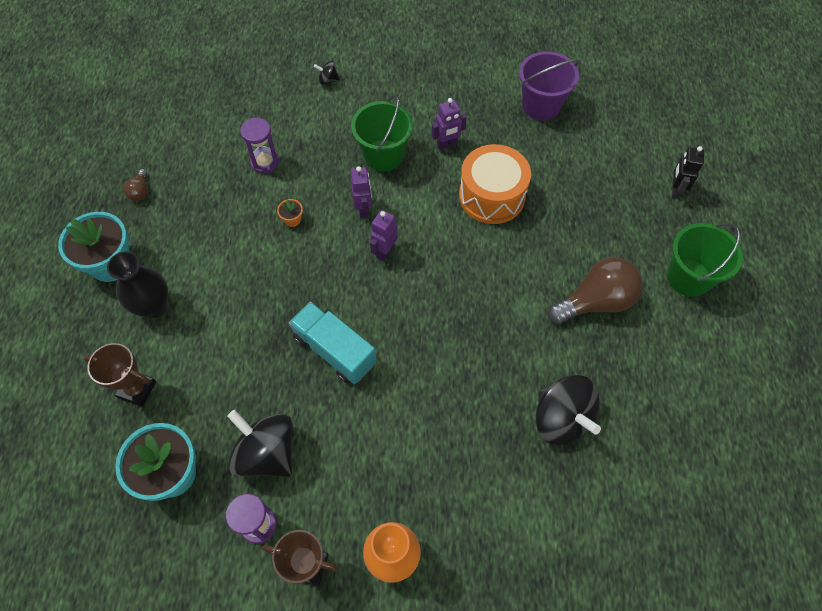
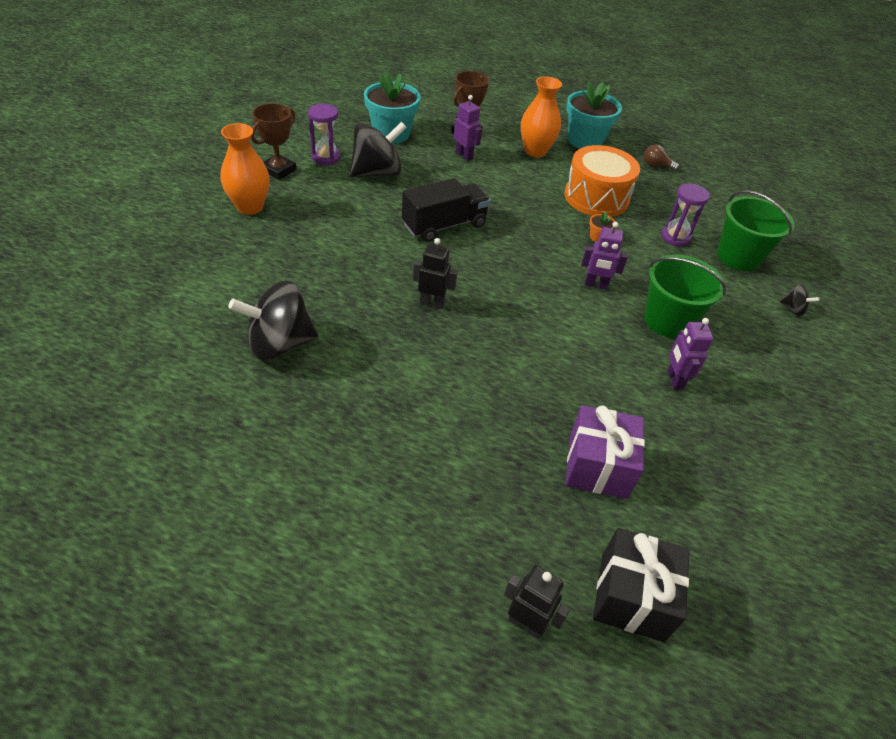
camera: 105 degrees right, 15 degrees down
(153, 306) = (535, 151): black vase -> orange vase
(328, 80) = (793, 309): black spinning top -> black spinning top turned 105 degrees clockwise
(334, 350) = (444, 225): turquoise truck -> black truck
(385, 251) = (537, 284): purple robot -> purple robot (464, 155)
(450, 322) = (432, 303): none -> black robot
(492, 196) = (582, 393): orange drum -> orange drum (596, 197)
(541, 105) = (733, 510): purple bucket -> none
(550, 176) = (597, 466): none -> purple gift
(595, 302) = (391, 431): brown light bulb -> none
(628, 146) = (632, 596): none -> black gift
(688, 277) = (371, 556): green bucket -> green bucket (738, 257)

